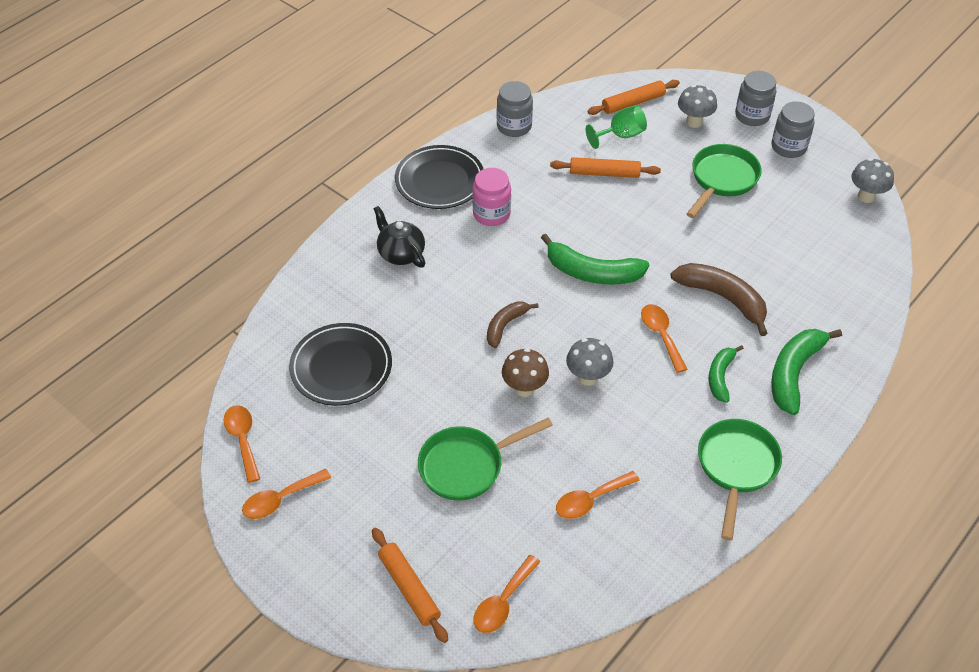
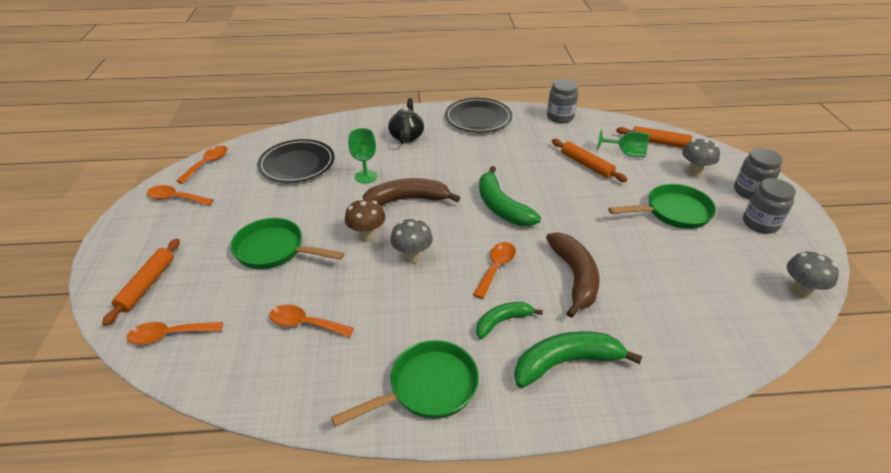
camera: 45 degrees right, 10 degrees down
(431, 330) = (366, 176): none -> green goblet
(491, 214) = (484, 146): pink jar -> none
(505, 326) = (407, 199): brown banana -> brown banana, size x1.65

